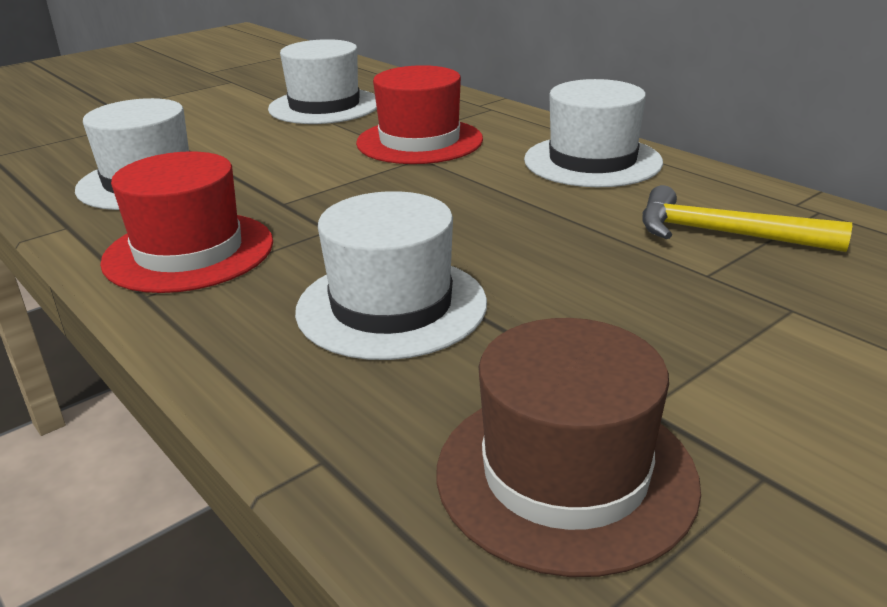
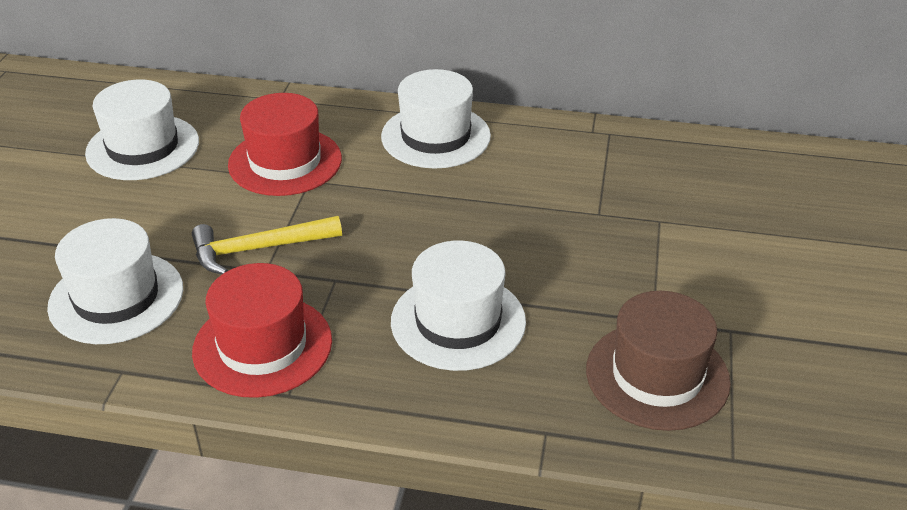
camera: 40 degrees left, 10 degrees up
(724, 234) = (578, 176): yellow hammer -> yellow hammer (258, 249)

